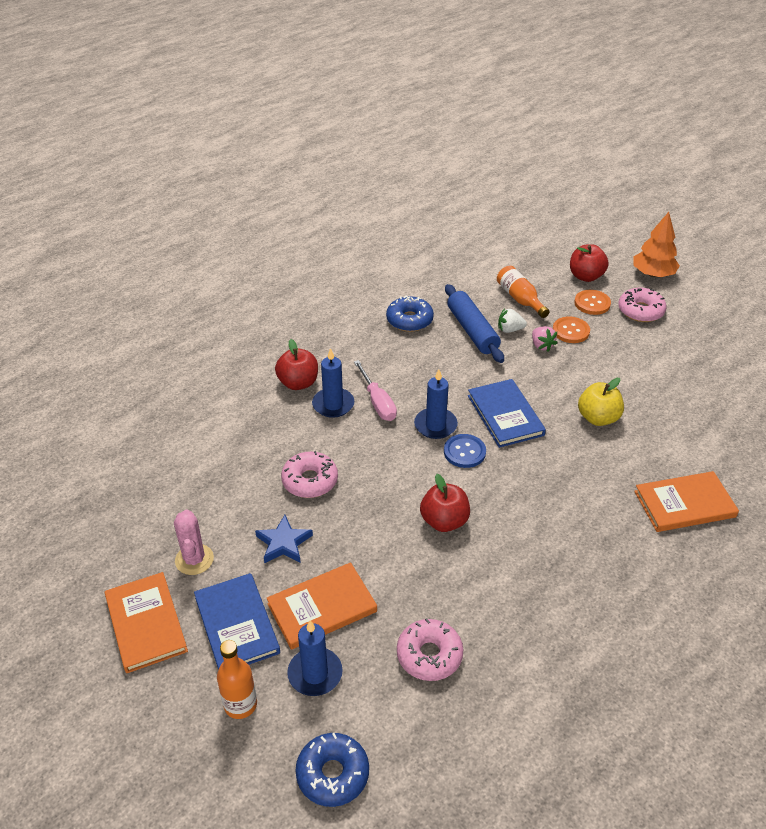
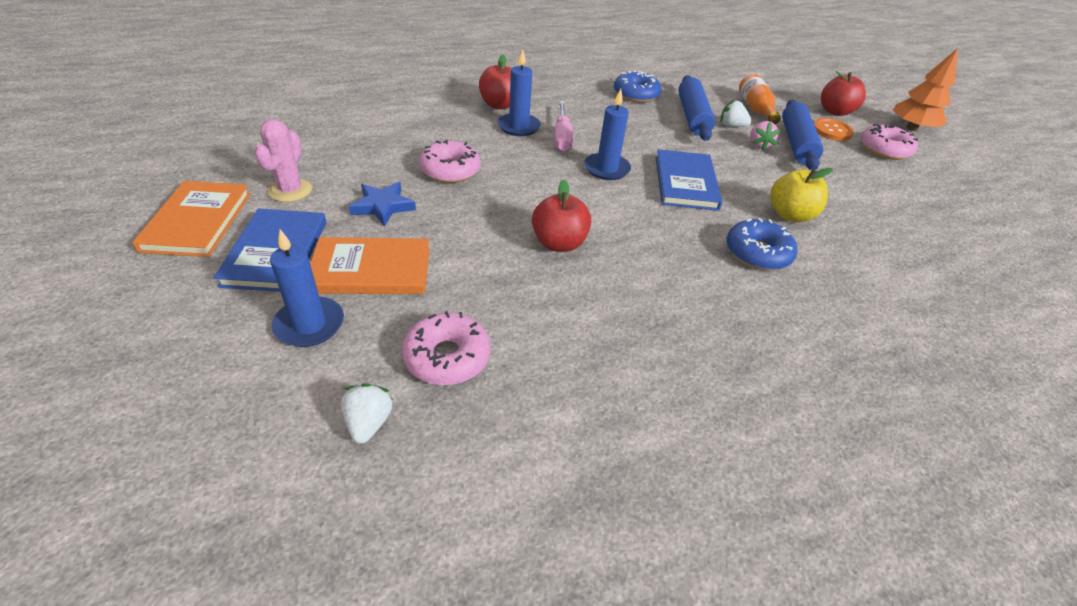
camera: 20 degrees right, 0 degrees up
(240, 704) = (209, 322): orange bottle -> none
(332, 774) = (233, 434): blue donut -> blue donut (757, 253)
(413, 726) = (369, 423): none -> white strawberry
(464, 452) = (622, 197): blue button -> none
(571, 331) = (796, 143): orange button -> blue rolling pin
(684, 504) = (862, 324): orange book -> none

